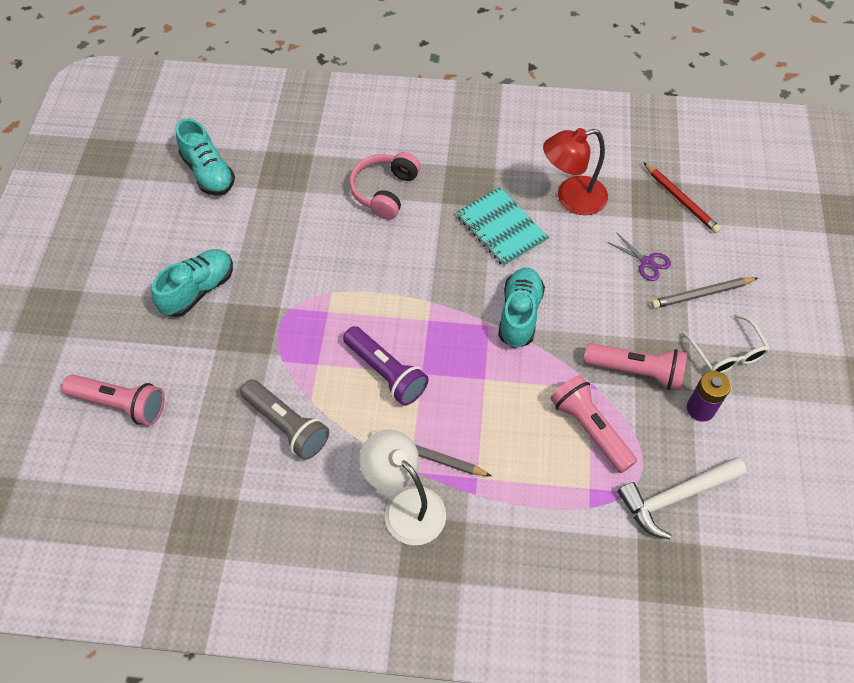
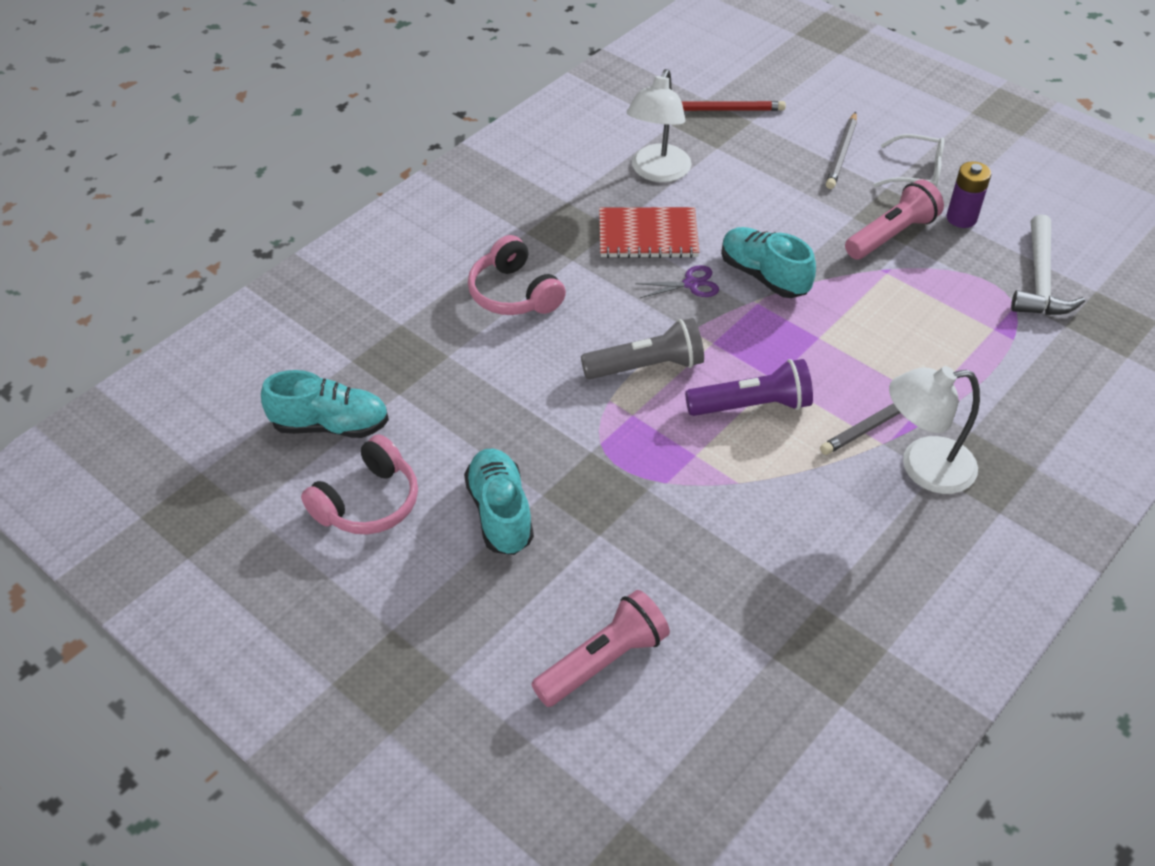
camera: 55 degrees left, 10 degrees down
(164, 224) = (368, 502): none -> pink headphones
(286, 425) = (755, 518): grey flashlight -> grey flashlight (646, 367)
(501, 228) = (648, 235): turquoise notebook -> red notebook
(571, 198) = (657, 172): red lamp -> white lamp
(590, 429) = (930, 295): pink flashlight -> none
(646, 262) = (777, 166): purple scissors -> purple scissors (691, 284)

